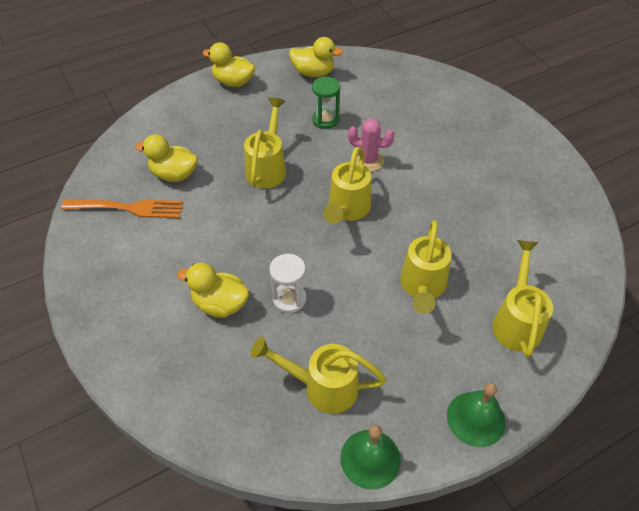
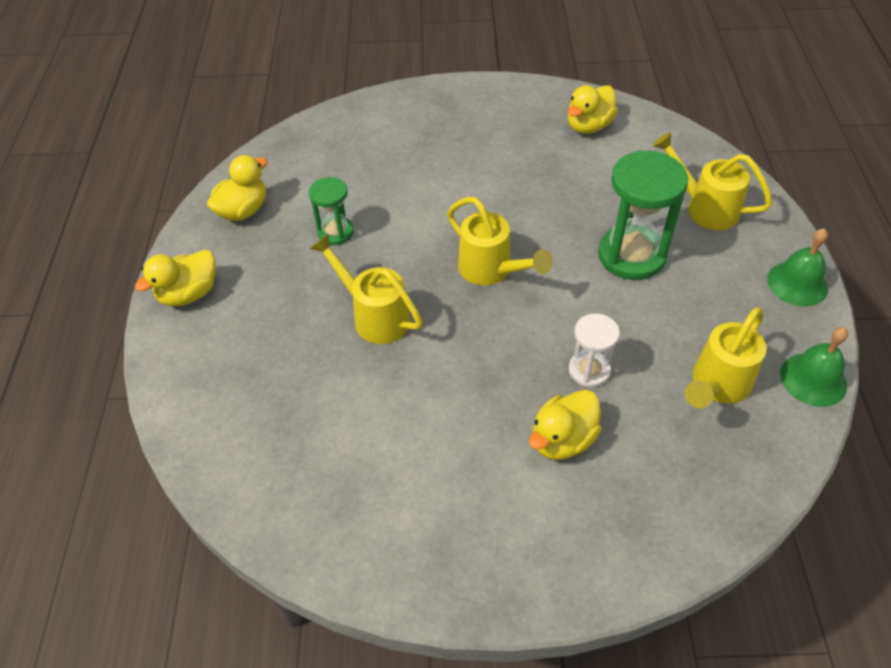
camera: 60 degrees left, 0 degrees up
(127, 208) = (340, 492): orange fork -> none
(174, 175) = (315, 417): yellow duck -> yellow duck (589, 126)
(368, 161) = (429, 223): pink cactus -> none
(422, 288) = (631, 255): yellow watering can -> green hourglass

